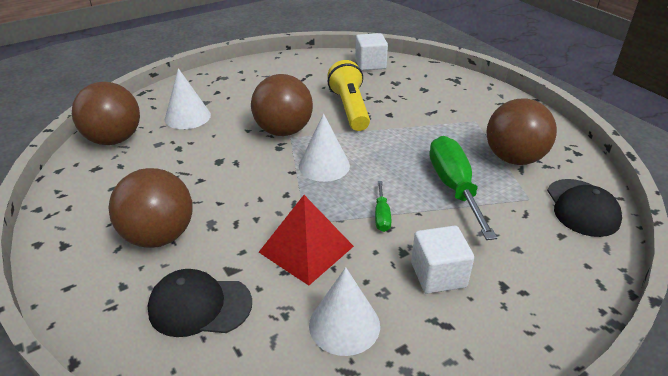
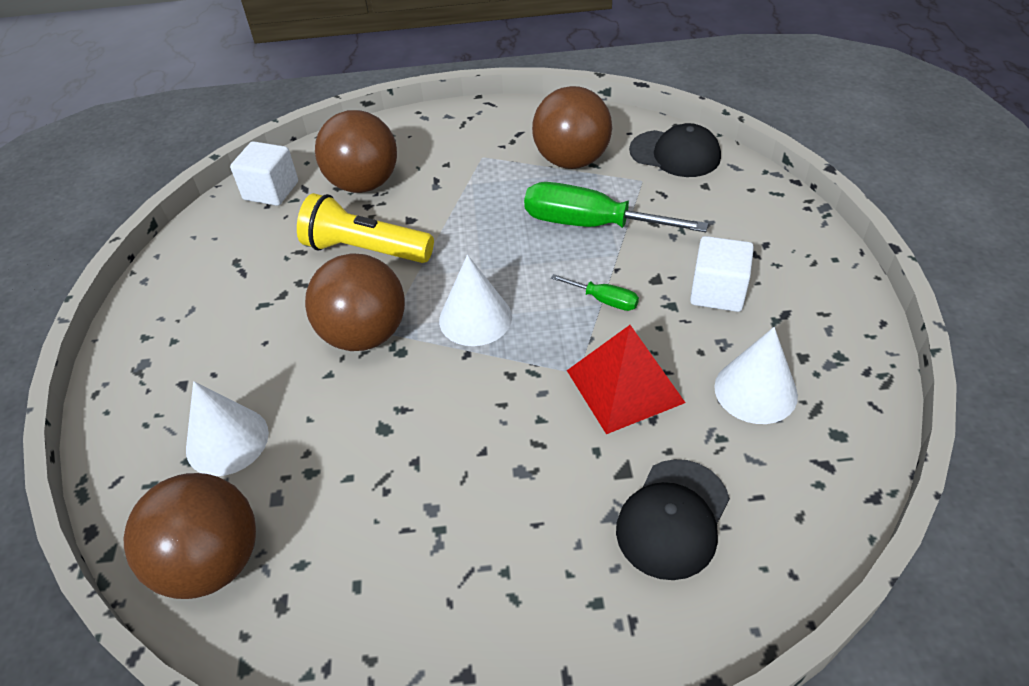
camera: 60 degrees left, 10 degrees up
(159, 236) = (516, 539): brown ball -> brown ball (364, 184)

